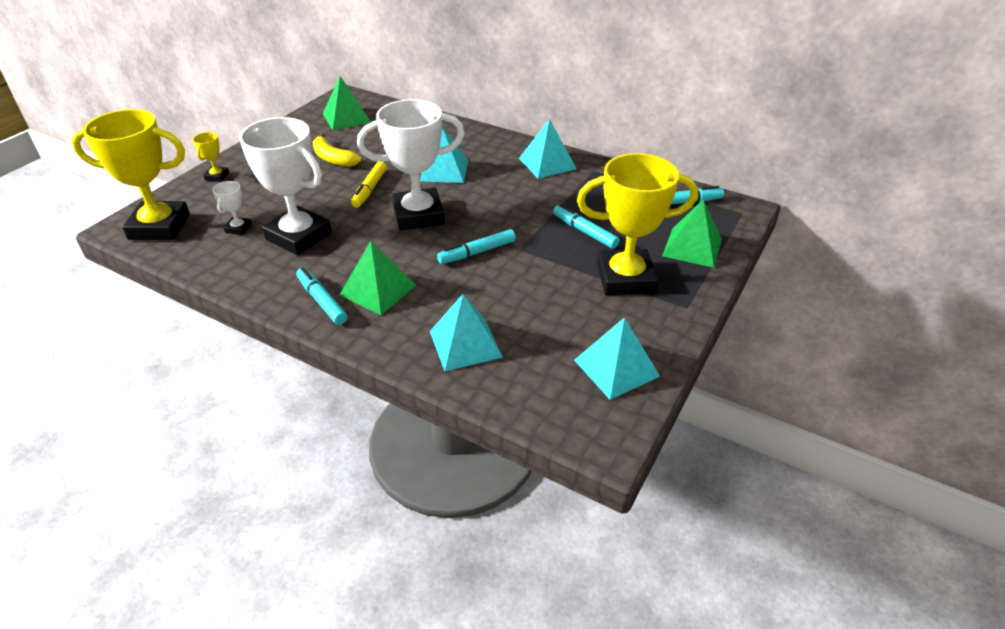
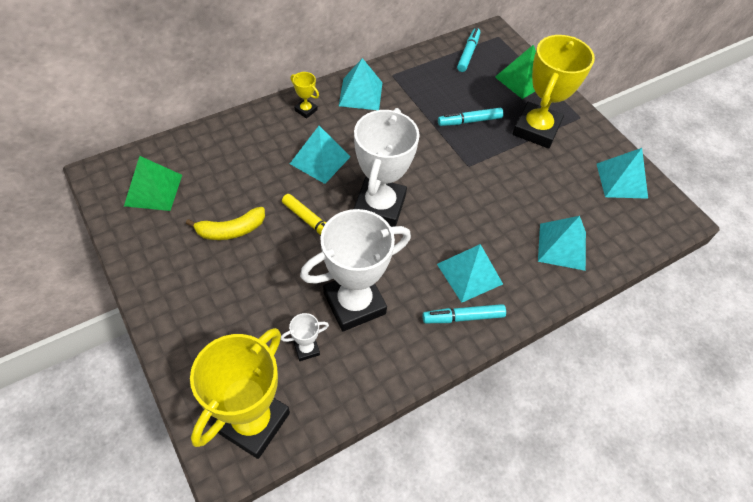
camera: 65 degrees left, 15 degrees up
(217, 176) = (184, 341): yellow trophy -> yellow trophy (306, 110)
(238, 228) = (306, 349): white trophy -> white trophy turned 60 degrees counterclockwise
(378, 290) = (469, 273): green pyramid -> turquoise pyramid
(477, 252) = (457, 192): turquoise marker -> none

